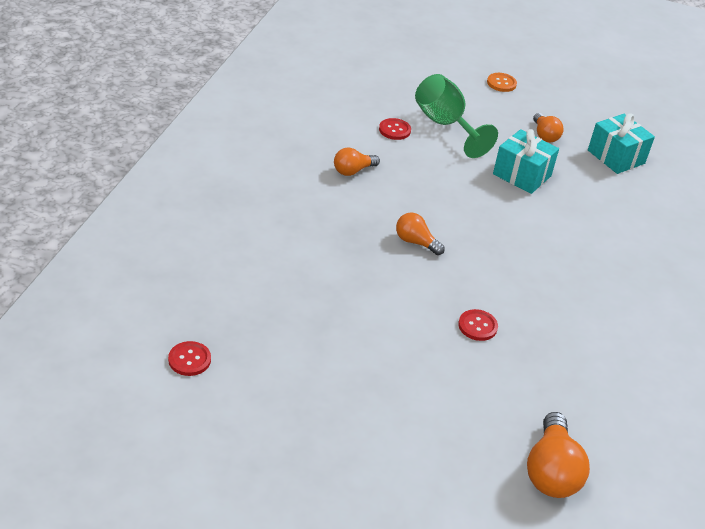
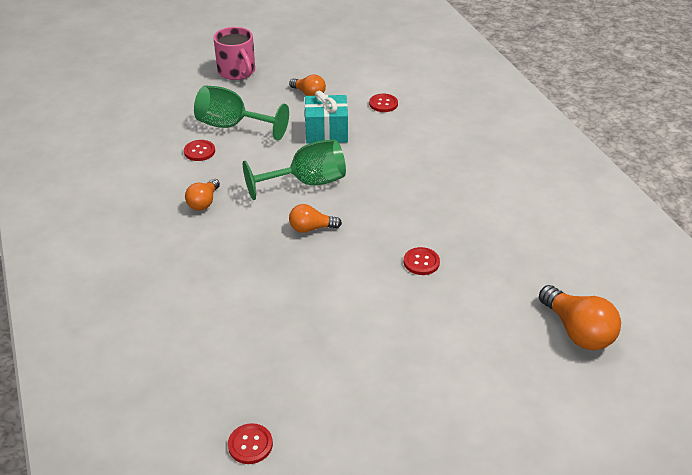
camera: 35 degrees left, 0 degrees up
(455, 205) = (307, 183): none -> green goblet
(501, 83) = (237, 72): orange button -> pink mug
(605, 181) = (383, 104): none -> red button
(616, 157) = (371, 83): turquoise gift -> none

